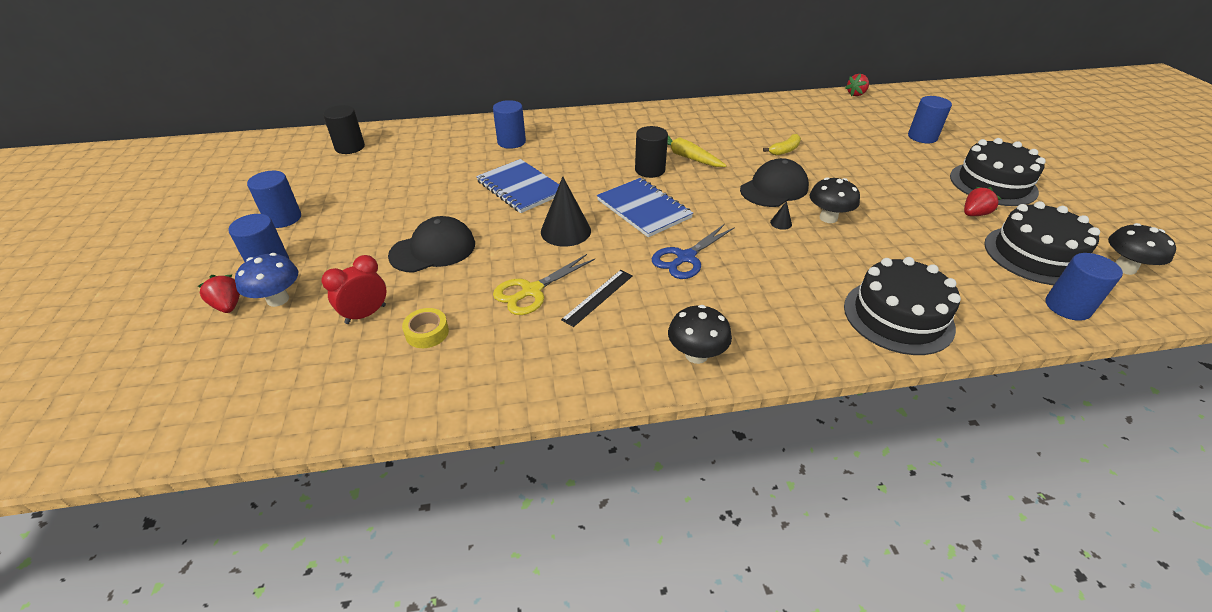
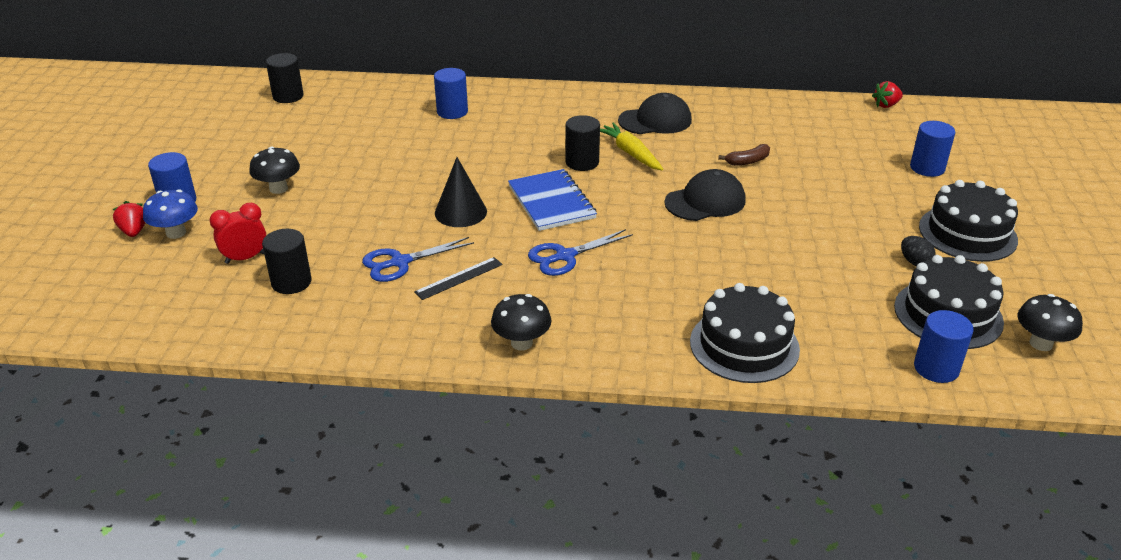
camera: 15 degrees right, 5 degrees down
(283, 218) = (203, 160): blue cylinder -> none
(427, 332) = (291, 282): yellow tape -> black cylinder
(433, 249) = (327, 210): black cap -> black cap (655, 120)
(521, 188) = (438, 162): blue notebook -> none
(531, 291) = (400, 262): yellow scissors -> blue scissors
(781, 223) = (687, 238): black cone -> none
(784, 150) = (747, 161): yellow banana -> brown banana
(828, 218) = (743, 241): black mushroom -> black mushroom (278, 188)
(974, 214) = (914, 262): red strawberry -> black egg

